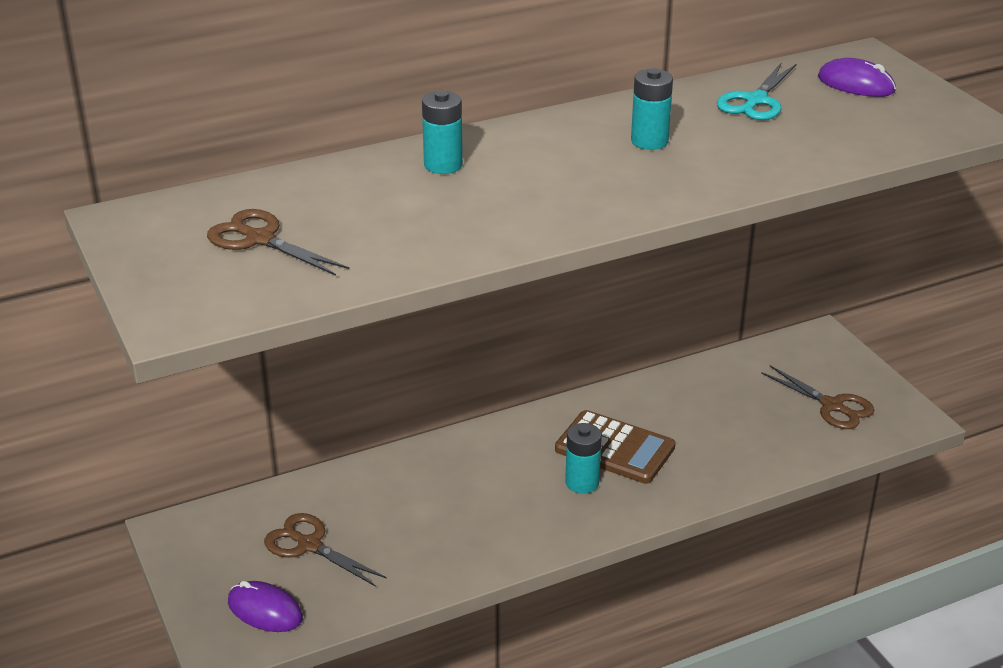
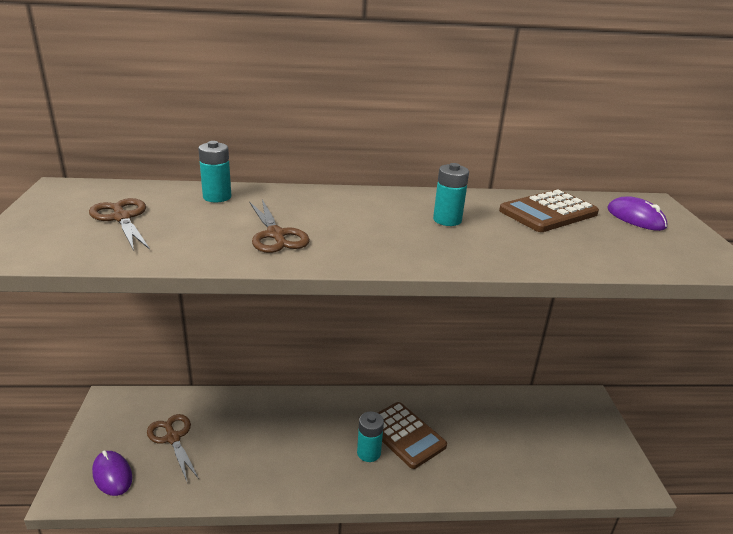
camera: 20 degrees right, 5 degrees down
(443, 165) = (290, 203): turquoise battery -> turquoise battery (217, 197)
(755, 101) = (548, 212): turquoise scissors -> brown calculator
(832, 406) = (576, 453): brown scissors -> brown scissors (276, 235)

